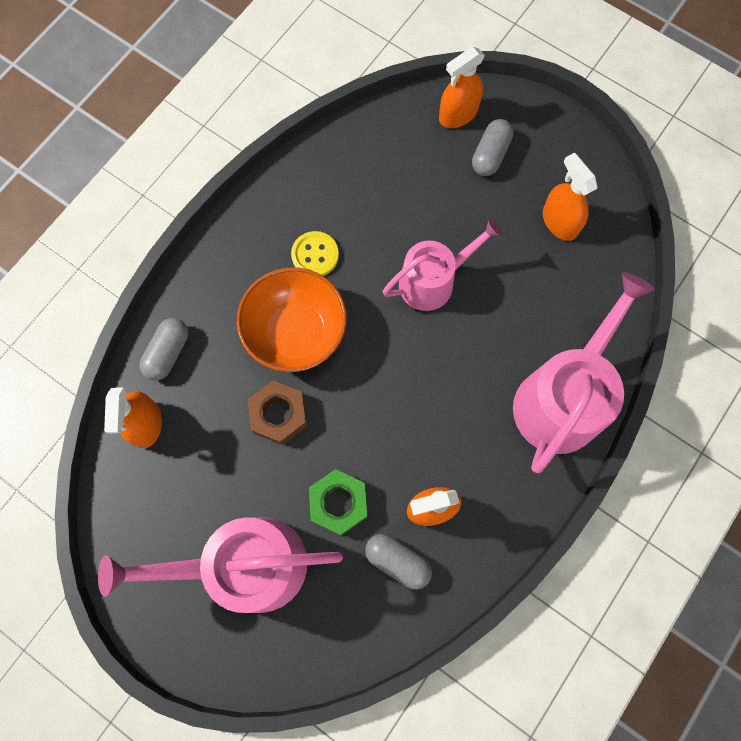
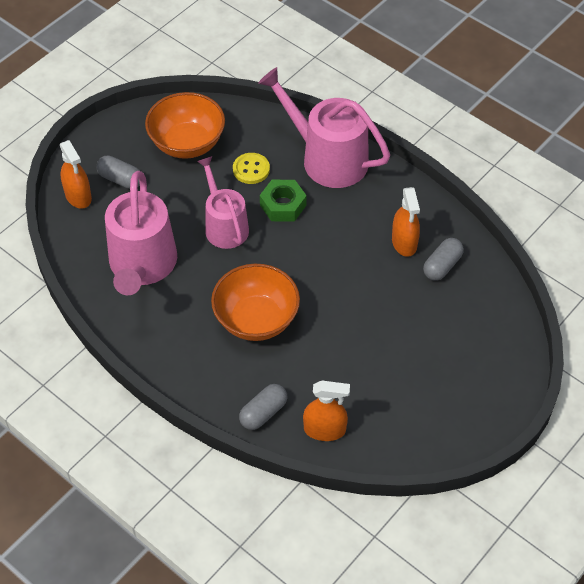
camera: 85 degrees left, 20 degrees down
(168, 353) = (263, 413): grey capsule -> grey capsule turned 75 degrees counterclockwise
(246, 565) = (443, 361): pink watering can -> pink watering can (142, 265)
(278, 414) = (325, 335): brown nut -> none
(315, 255) = (189, 302): yellow button -> yellow button (251, 169)
(338, 503) = (397, 299): green nut -> green nut (283, 205)
(559, 222) = (187, 143): orange spray bottle -> orange bowl

